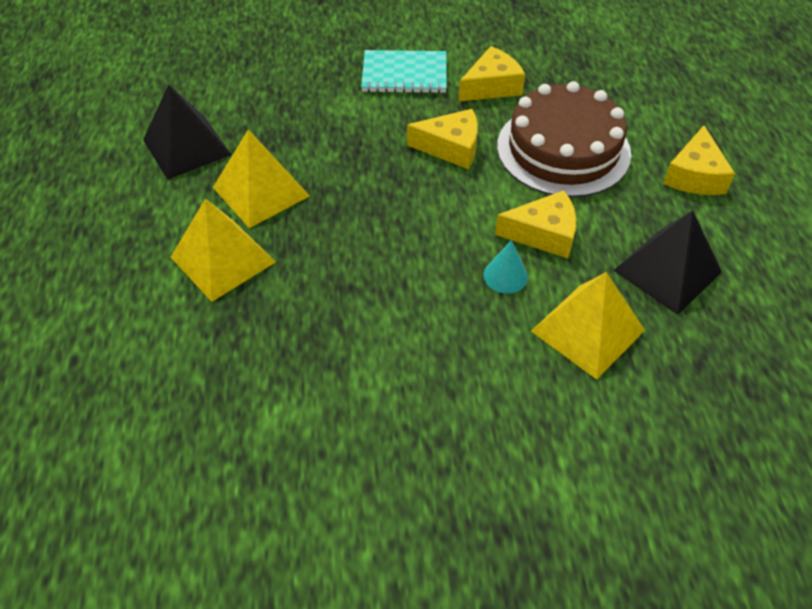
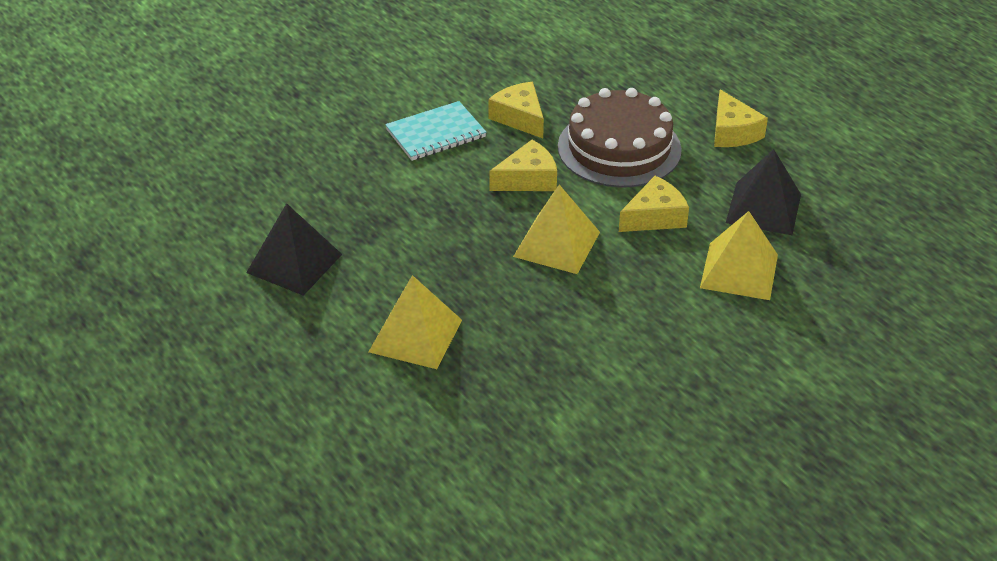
camera: 30 degrees left, 10 degrees down
(261, 191) = (398, 273): yellow pyramid -> yellow pyramid (557, 244)
(491, 86) = (519, 118): yellow cheese -> yellow cheese turned 60 degrees counterclockwise
(505, 275) = (651, 258): turquoise cone -> none

